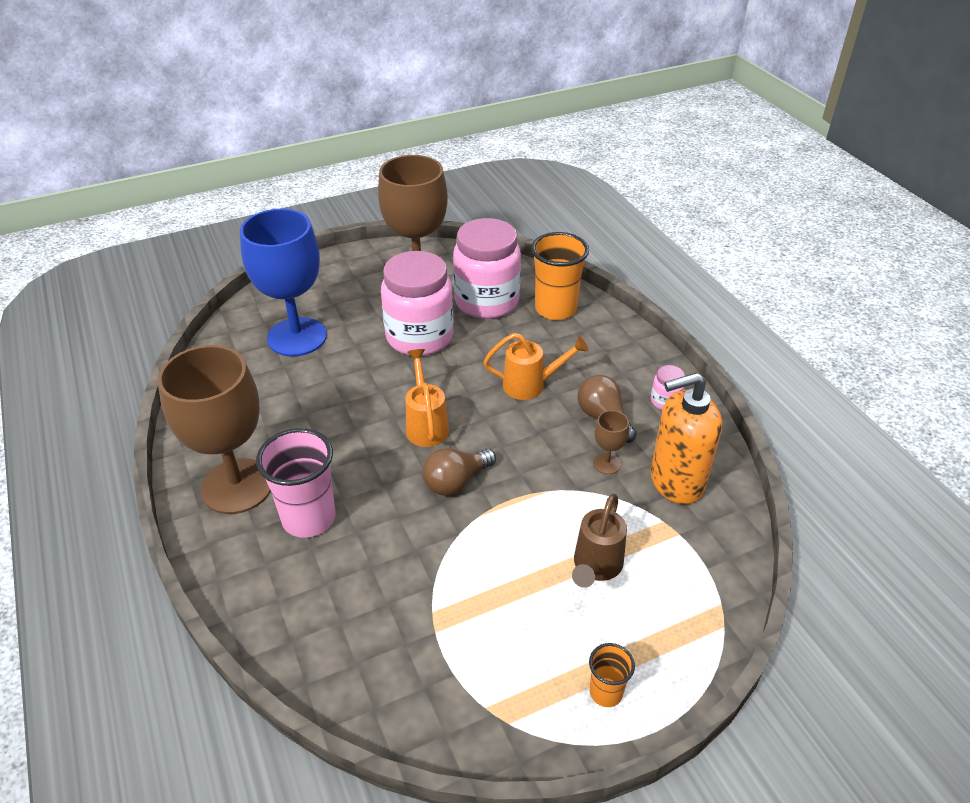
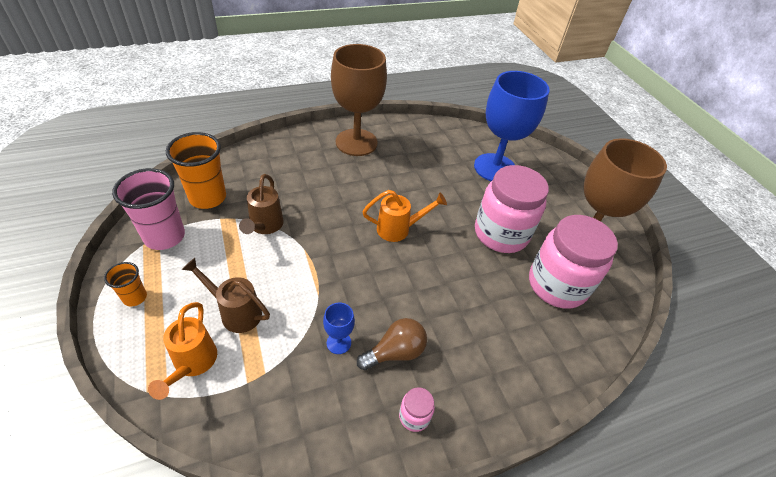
camera: 90 degrees right, 5 degrees up
(309, 518) = (324, 169): pink cup -> pink cup (164, 237)
(444, 569) = (264, 226): none -> brown watering can
(456, 481) = (339, 240): brown light bulb -> none
(531, 385) = (441, 302): orange watering can -> orange watering can (192, 364)
(555, 309) = (555, 341): orange cup -> orange cup (208, 198)
(606, 463) = (338, 343): brown goblet -> blue goblet
(676, 481) = (306, 396): orange soap dispenser -> none

